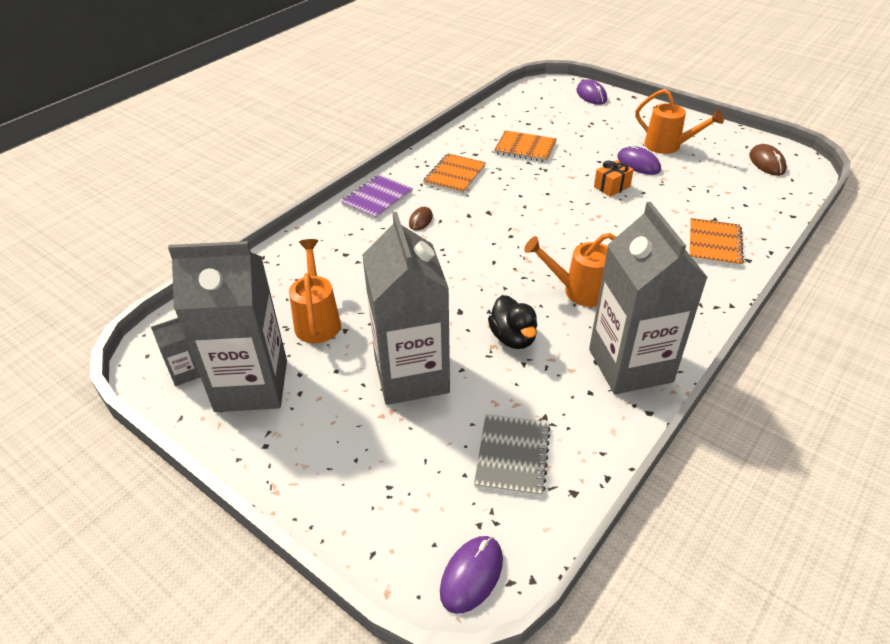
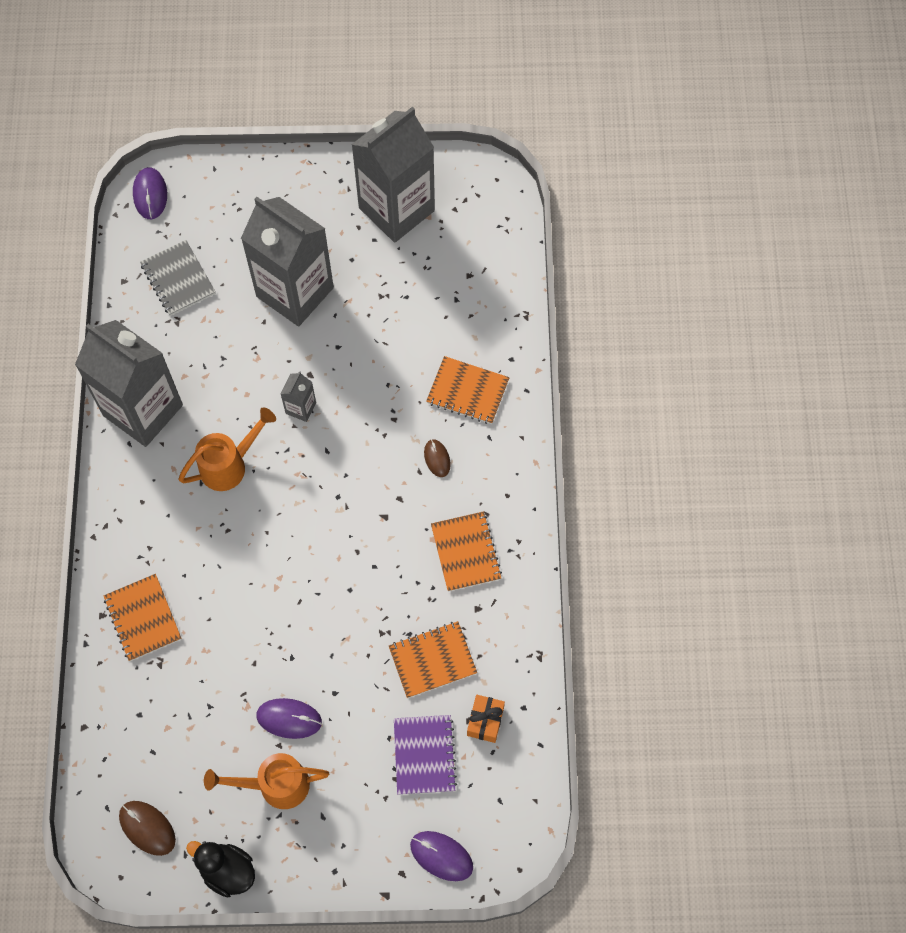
camera: 140 degrees right, 25 degrees up
(185, 373) = (452, 186): grey carton -> grey carton (301, 408)
(317, 320) = (410, 289): orange watering can -> none
(357, 241) = (467, 391): none -> orange notebook
(377, 198) = (506, 460): purple notebook -> purple notebook (424, 755)
(513, 338) = (248, 376): black duck -> black duck (227, 870)
(612, 187) = (292, 649): orange gift -> orange gift (485, 721)

